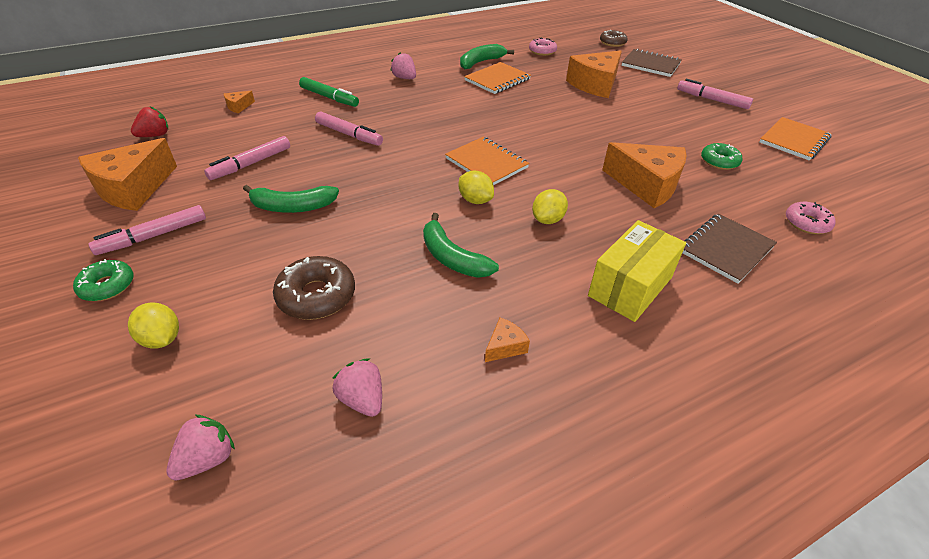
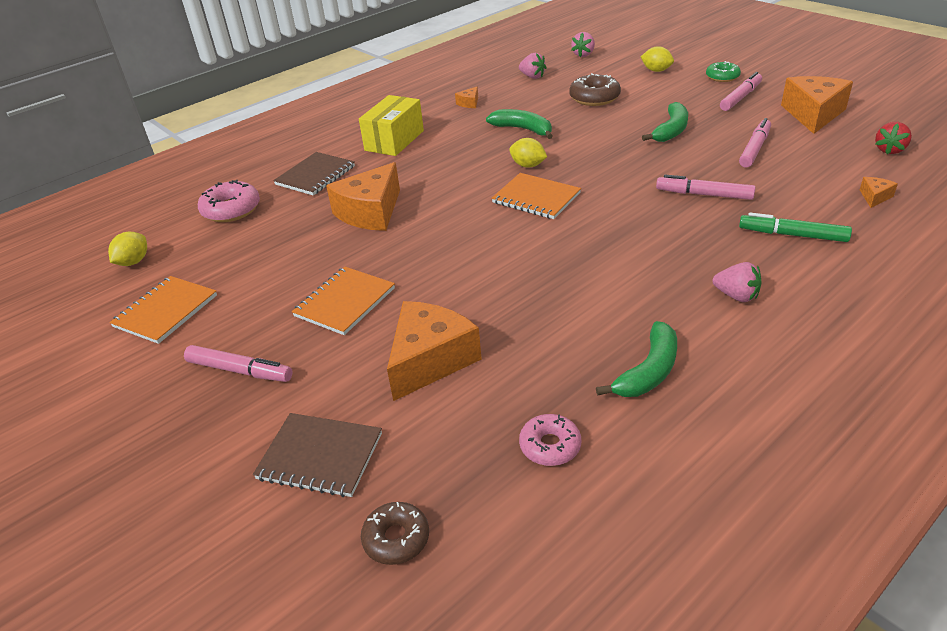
camera: 170 degrees right, 5 degrees down
(293, 207) = (671, 130): green banana -> green banana turned 135 degrees clockwise
(497, 80) = (593, 330): orange notebook -> orange notebook (345, 302)
(547, 219) = (460, 165): yellow lemon -> yellow lemon (133, 262)
(646, 185) = (370, 212): orange cheese -> orange cheese turned 75 degrees counterclockwise
(719, 161) = (282, 256): green donut -> none
(806, 223) = (231, 210): pink donut -> pink donut, size x1.50

